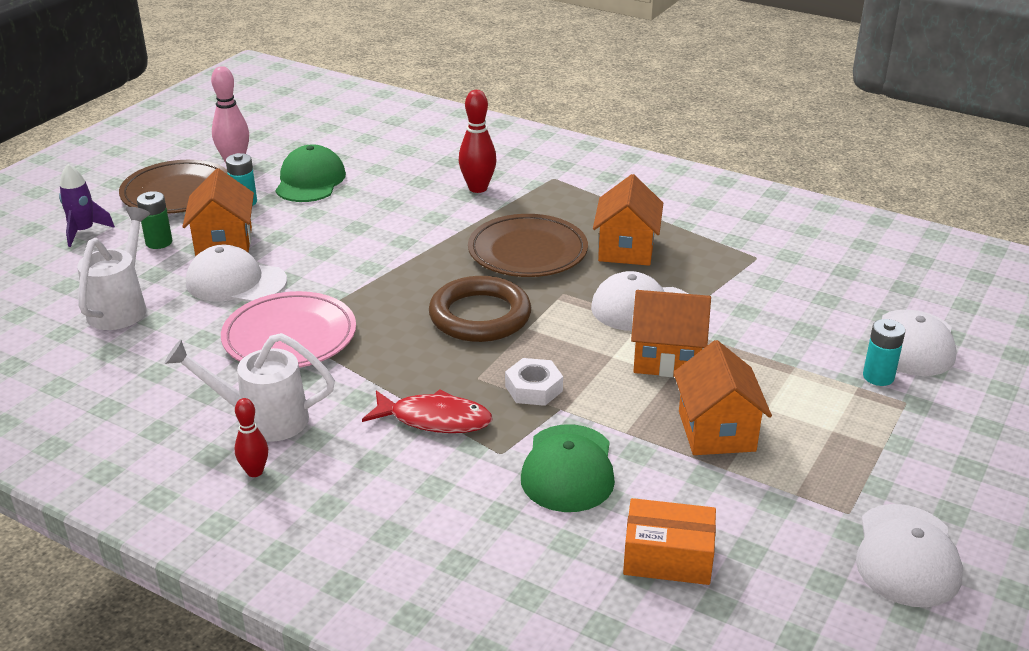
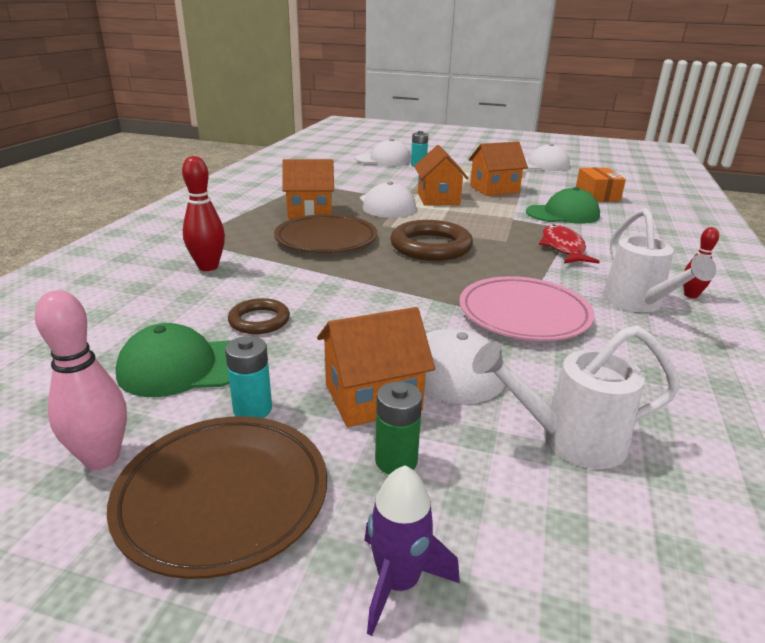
camera: 105 degrees left, 5 degrees down
(359, 208) = (259, 320): none -> brown ring
(533, 388) = (500, 226): white nut -> none

